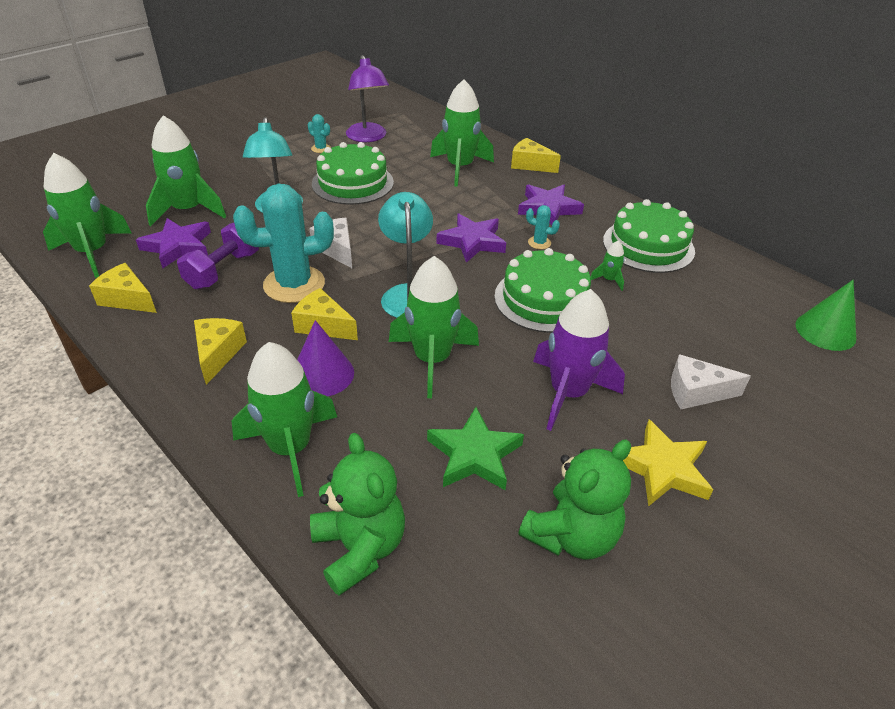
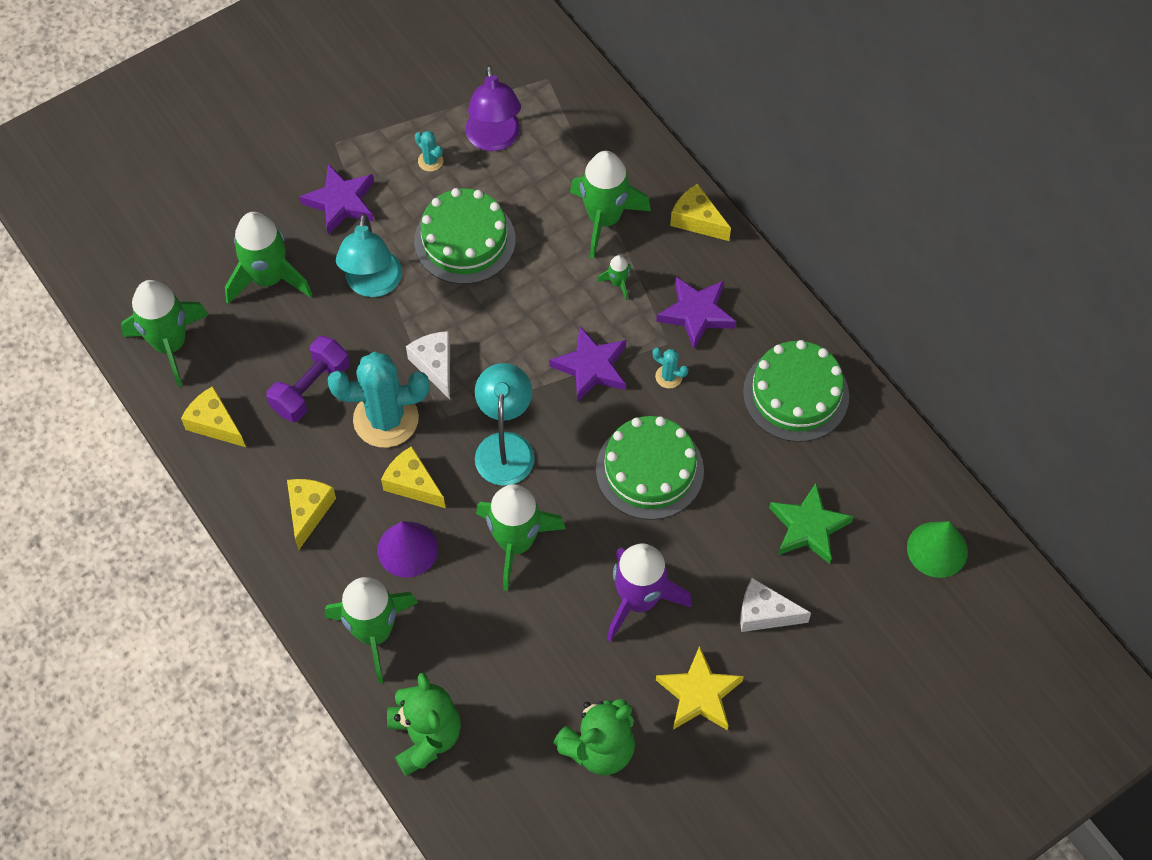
camera: 10 degrees right, 20 degrees up
(178, 246) = (261, 343): purple star -> purple star (341, 202)
(474, 455) = (535, 659): green star -> green star (808, 527)
(608, 280) = (730, 447): green rocket -> green rocket (618, 283)

